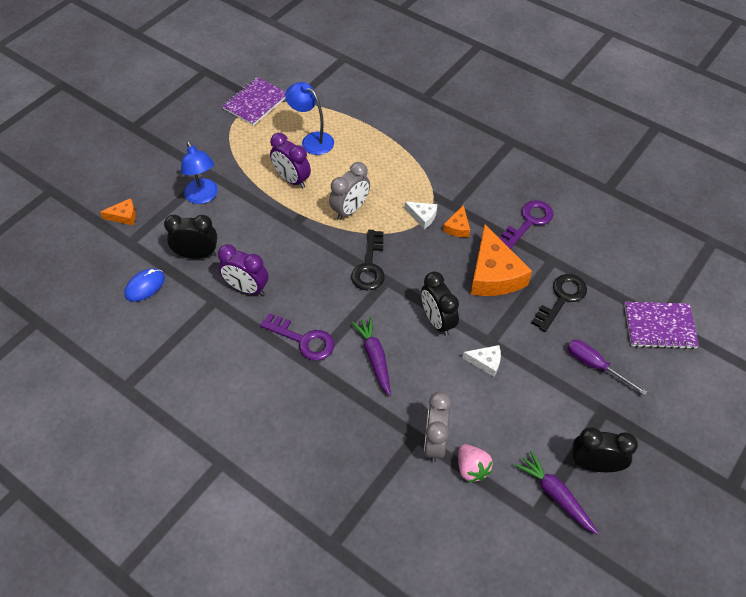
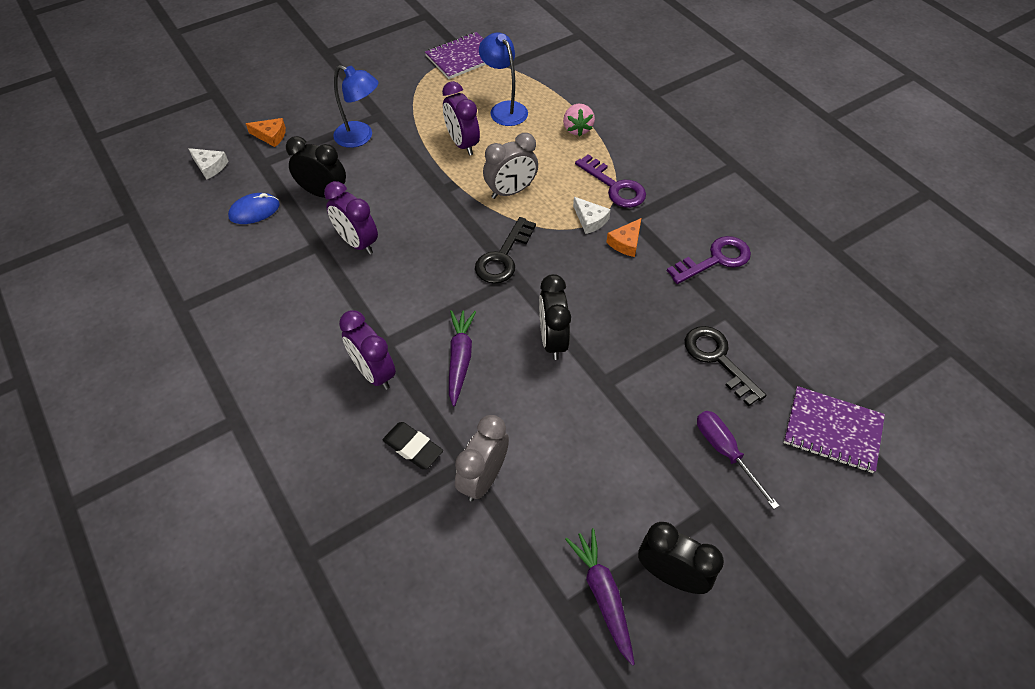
camera: 20 degrees right, 0 degrees up
(203, 197) = (360, 137): blue lamp -> blue lamp turned 60 degrees counterclockwise
(303, 340) = (390, 315): purple key -> purple key (615, 187)
(313, 389) = (374, 373): none -> purple clock
(371, 437) = (413, 447): none -> black eraser
(471, 468) = (513, 525): pink strawberry -> pink strawberry (577, 129)
(486, 362) = (588, 405): white cheese -> white cheese (210, 166)
(494, 274) = (645, 306): orange cheese -> none
(562, 298) = (717, 359): black key -> black key turned 90 degrees counterclockwise

